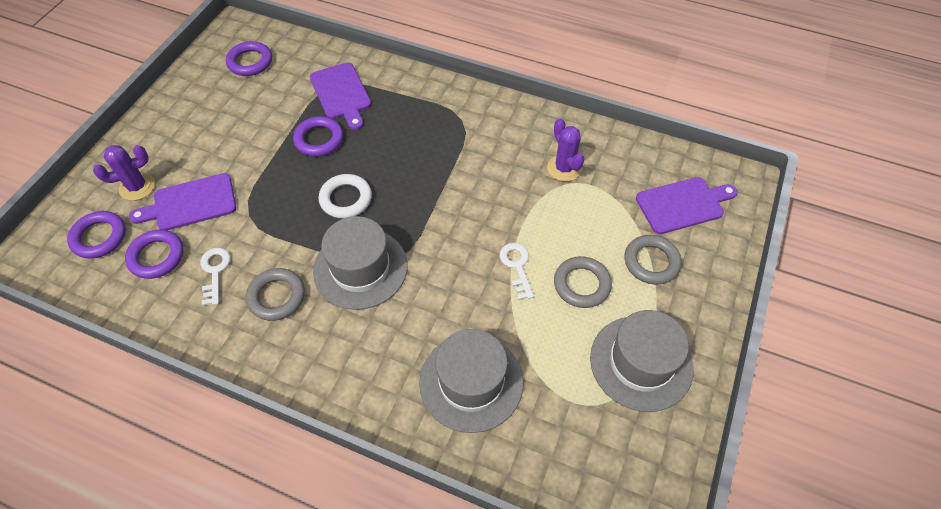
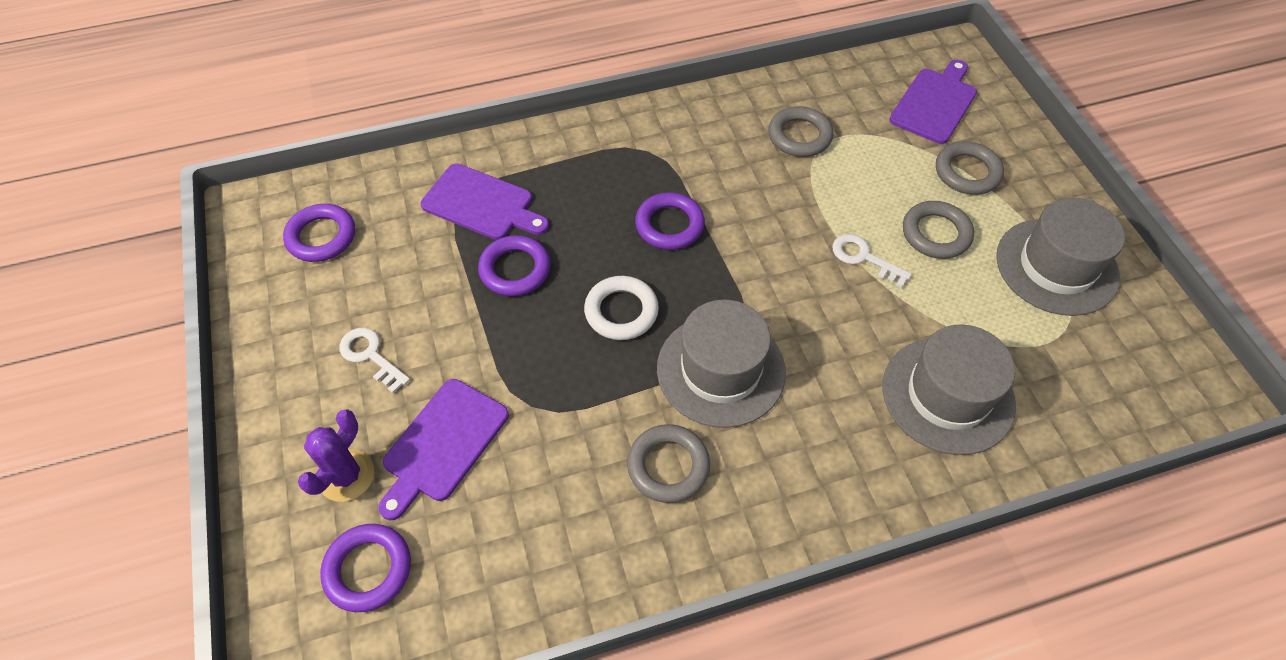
camera: 40 degrees left, 0 degrees up
(156, 256) = (473, 533): purple ring -> purple ring (669, 225)
(215, 272) = (566, 495): white key -> white key (371, 356)
(564, 168) = (799, 136): purple cactus -> grey ring

